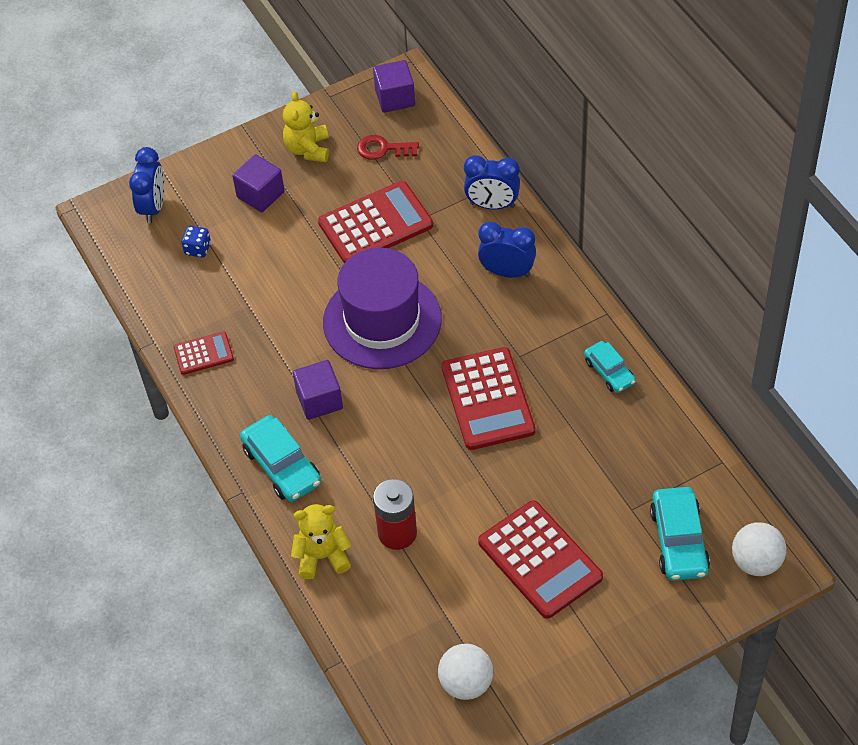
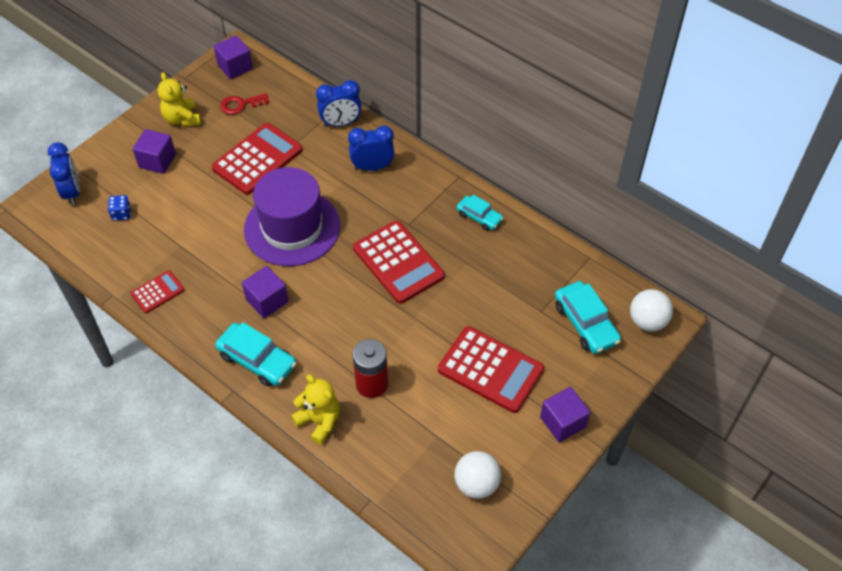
camera: 25 degrees left, 0 degrees up
(322, 556) = (319, 421): yellow teddy bear -> yellow teddy bear turned 75 degrees clockwise
(596, 647) = (562, 422): none -> purple cube

